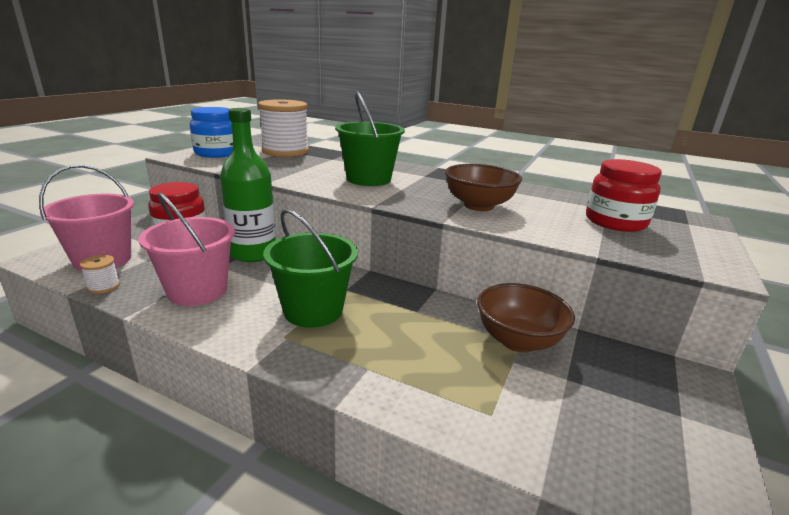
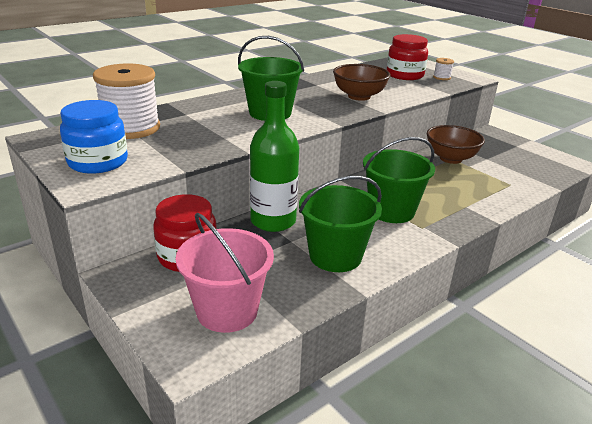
camera: 65 degrees left, 5 degrees up
(103, 286) = (298, 308): white spool -> white spool (442, 77)
(197, 291) = (335, 256): pink bucket -> green bucket

